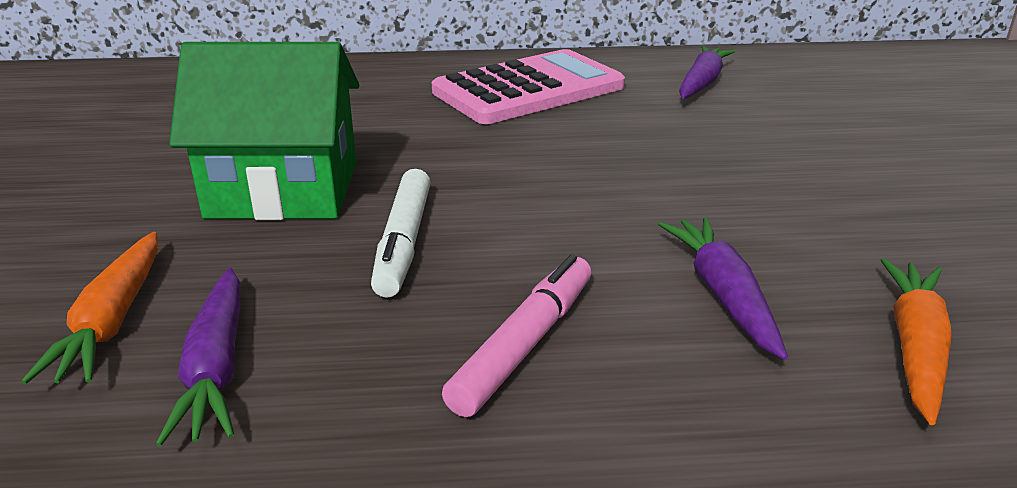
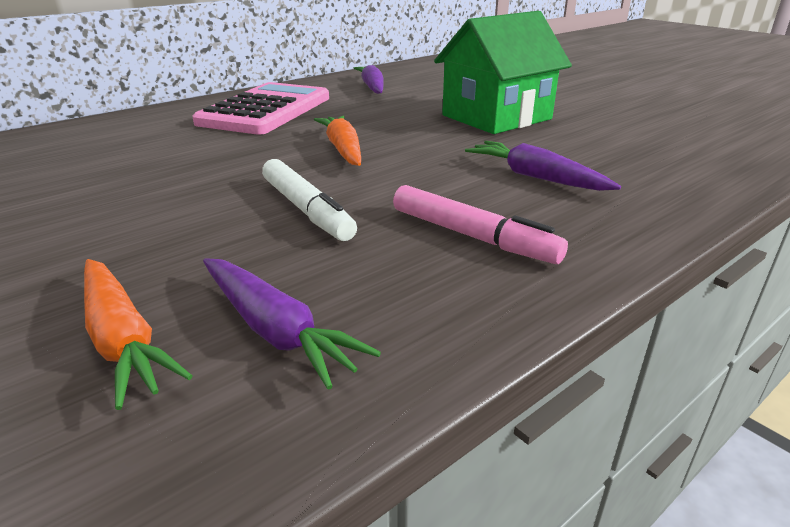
camera: 35 degrees left, 0 degrees up
(284, 190) = (157, 207): green house -> green house (496, 117)
(523, 345) = (471, 236): pink marker -> pink marker turned 135 degrees clockwise
(915, 348) = (648, 171): orange carrot -> orange carrot (343, 149)

